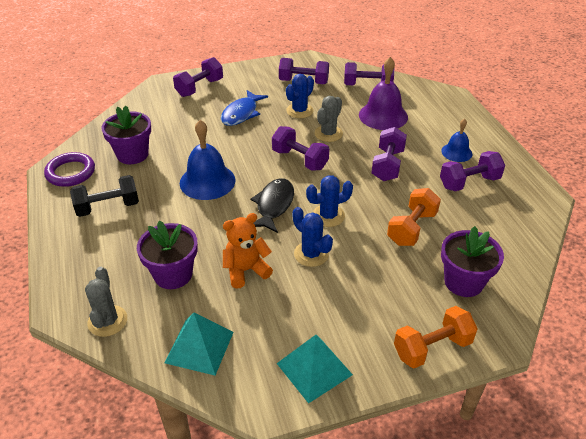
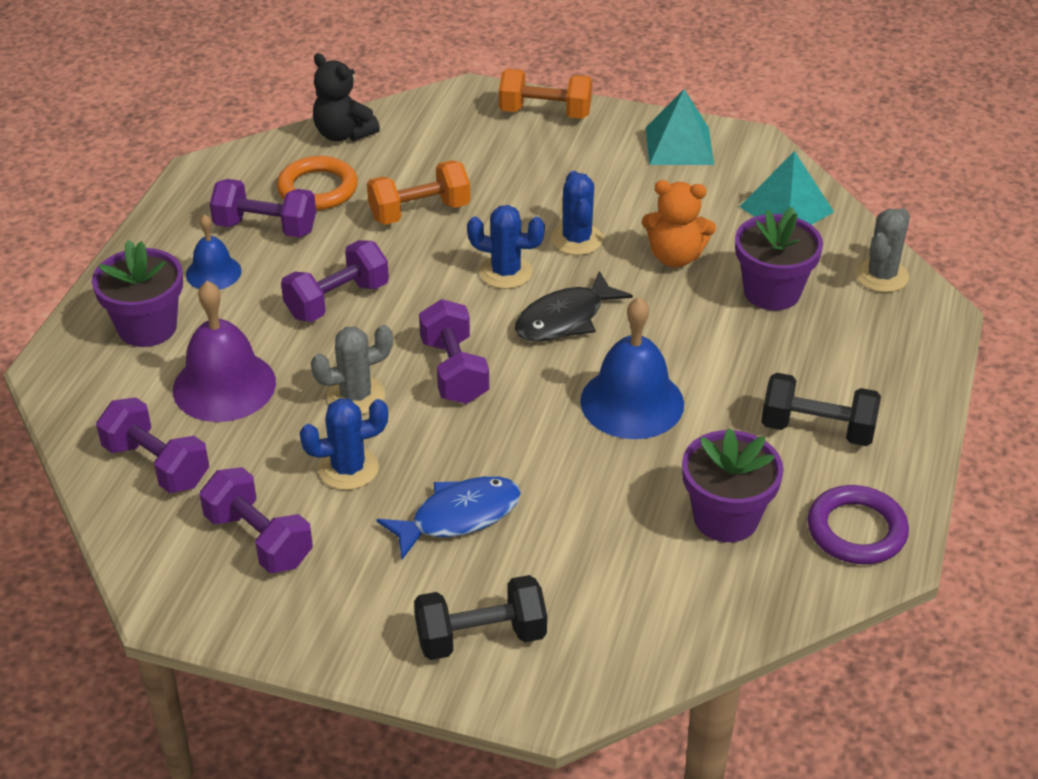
camera: 145 degrees left, 0 degrees up
(199, 88) = (481, 637): purple dumbbell -> black dumbbell
(463, 282) = (438, 142): purple flower pot -> purple flower pot (147, 327)
(479, 215) = (318, 189): none -> orange ring
(520, 258) = (343, 134): none -> black teddy bear

